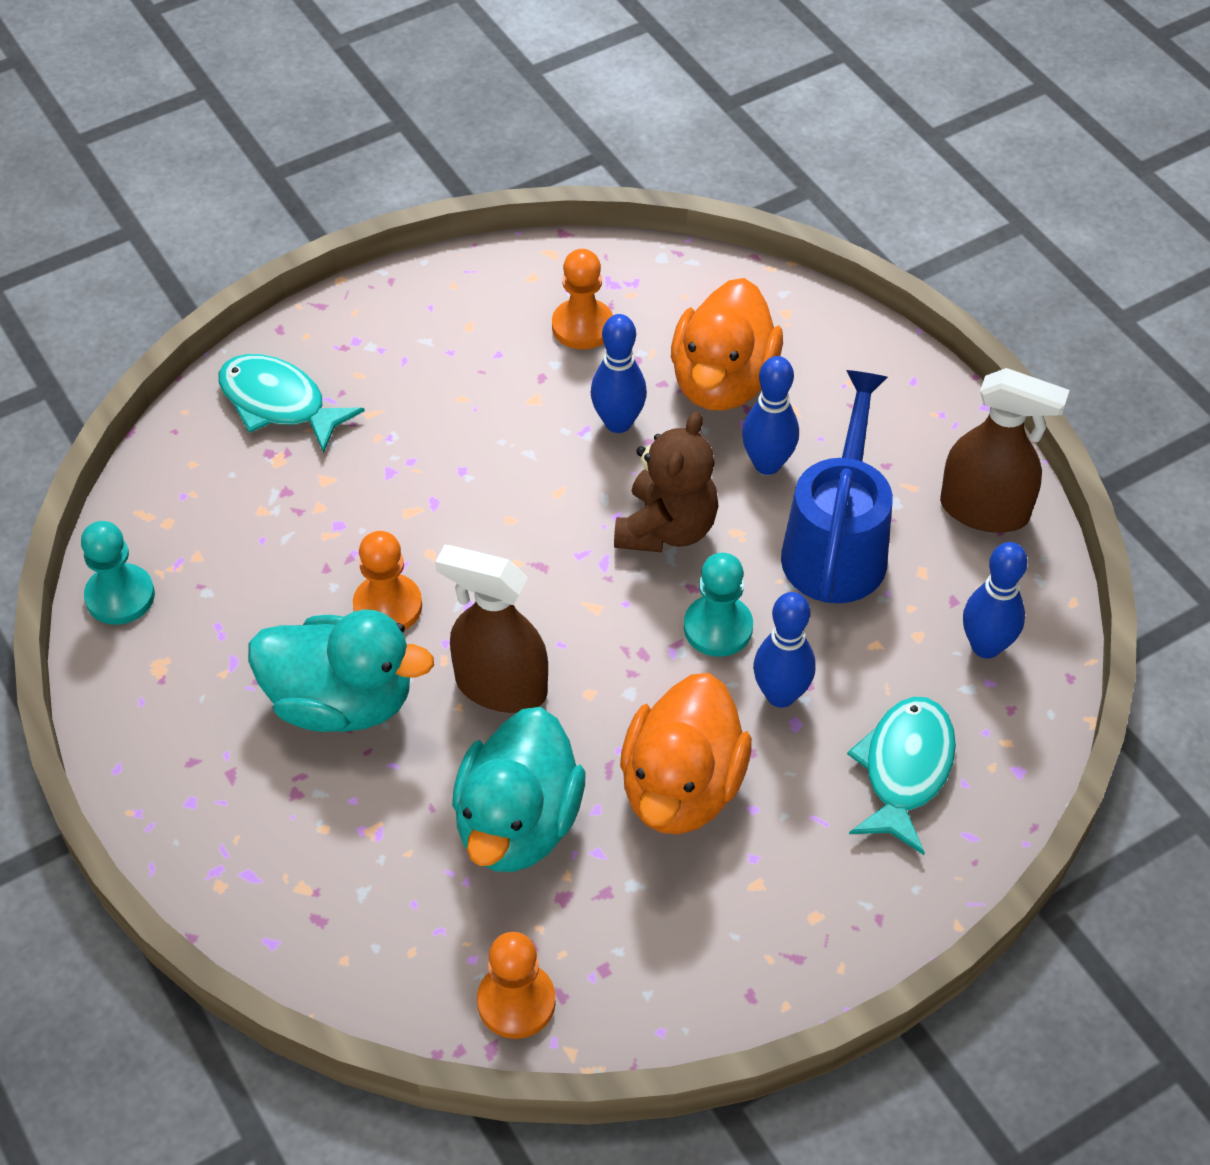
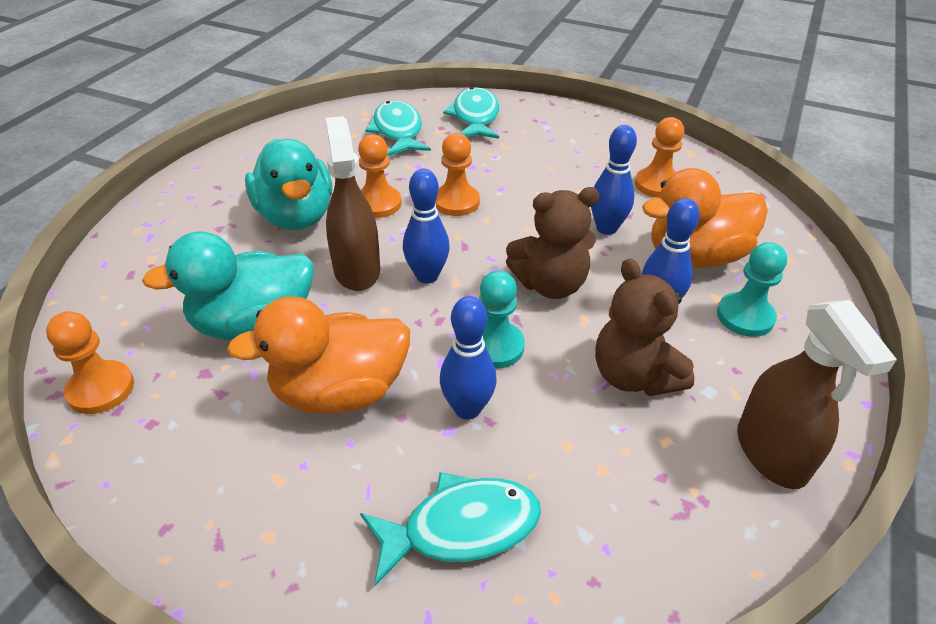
camera: 55 degrees right, 10 degrees down
(120, 596) = (307, 125): turquoise pawn -> turquoise pawn (745, 316)
(236, 503) = (398, 131): none -> turquoise fish
(452, 528) = (456, 202): none -> orange pawn
(837, 544) = (634, 376): blue watering can -> brown teddy bear
(986, 646) = (640, 525): blue bowling pin -> blue bowling pin (427, 276)

